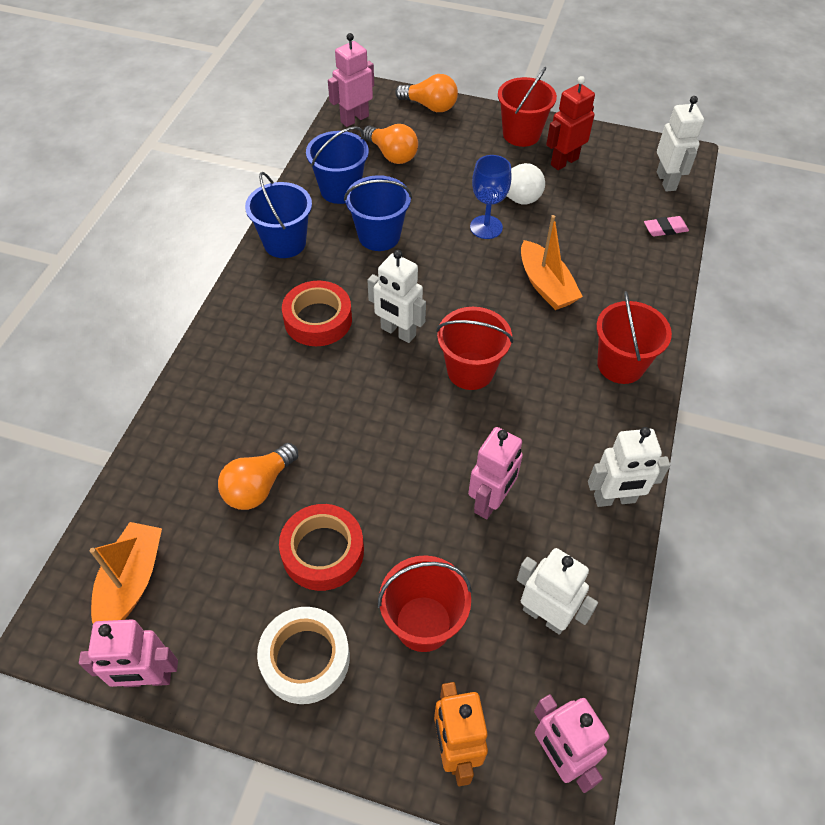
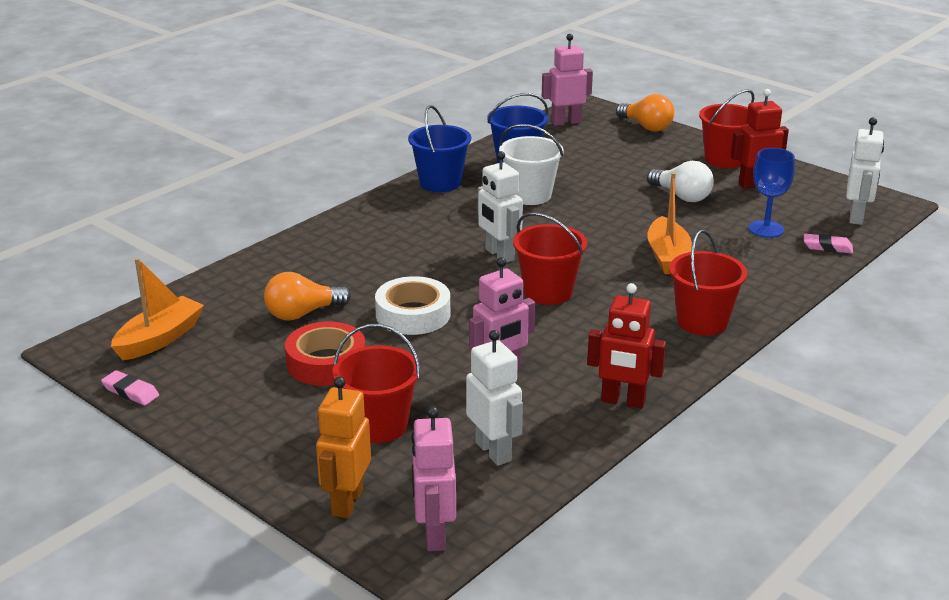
camera: 25 degrees right, 25 degrees down
(147, 678) = (130, 392): pink robot -> pink eraser
(305, 658) = (262, 417): white tape -> white tape (413, 314)
(318, 319) = (432, 232): red tape -> none
(379, 236) = (530, 195): blue bucket -> white bucket
(392, 154) = (583, 149): orange light bulb -> none
(486, 227) = (638, 210): blue goblet -> blue goblet (766, 229)
(614, 499) = (623, 401): white robot -> red robot

